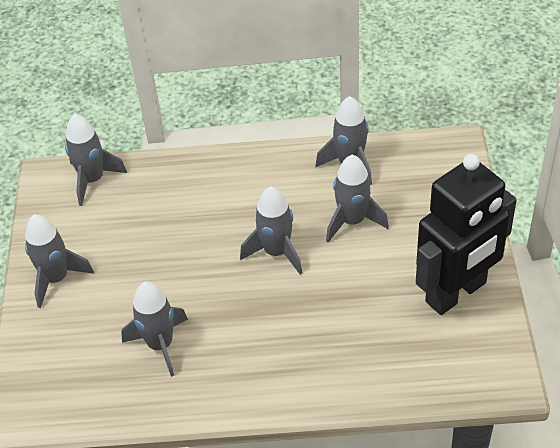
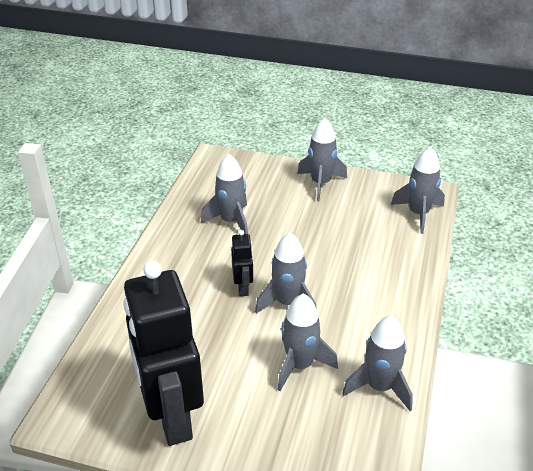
camera: 105 degrees right, 10 degrees down
(269, 295) = (243, 287): none -> black robot

